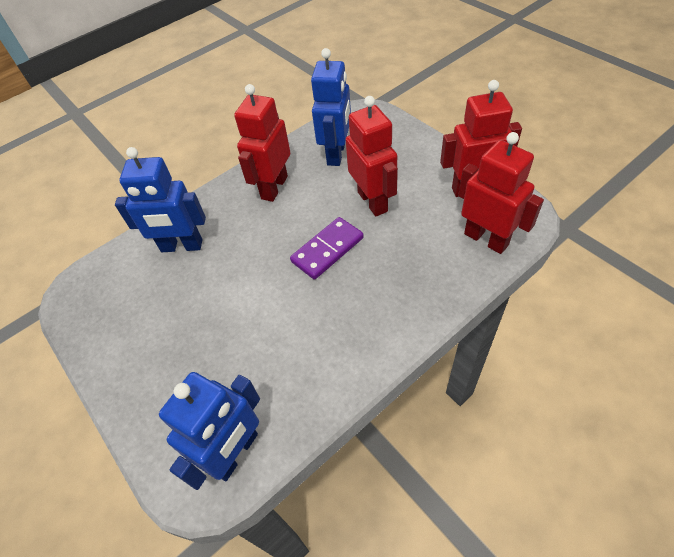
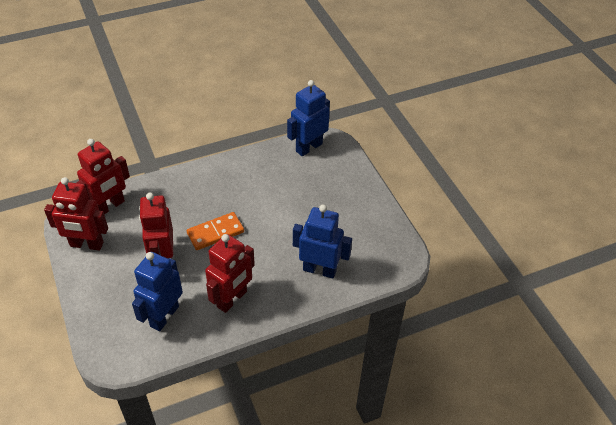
camera: 170 degrees left, 5 degrees down
(327, 250) = (215, 233): purple domino -> orange domino
(486, 239) = (109, 206): red robot -> red robot turned 105 degrees counterclockwise

